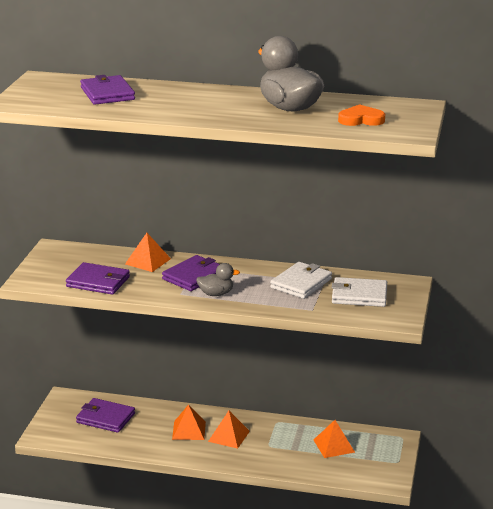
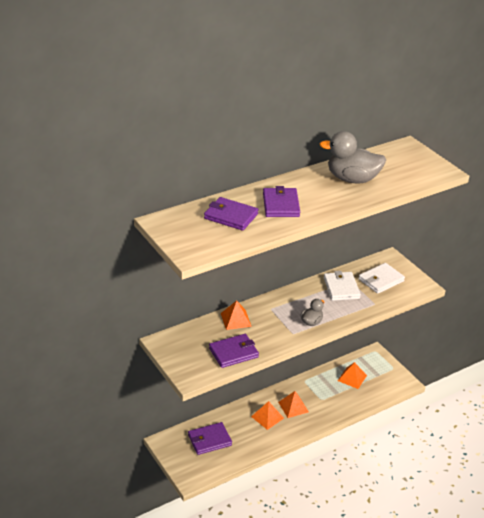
camera: 45 degrees left, 10 degrees up
(194, 276) = (279, 316): purple wallet -> purple wallet (280, 205)
(361, 120) = (403, 171): orange heart -> none

